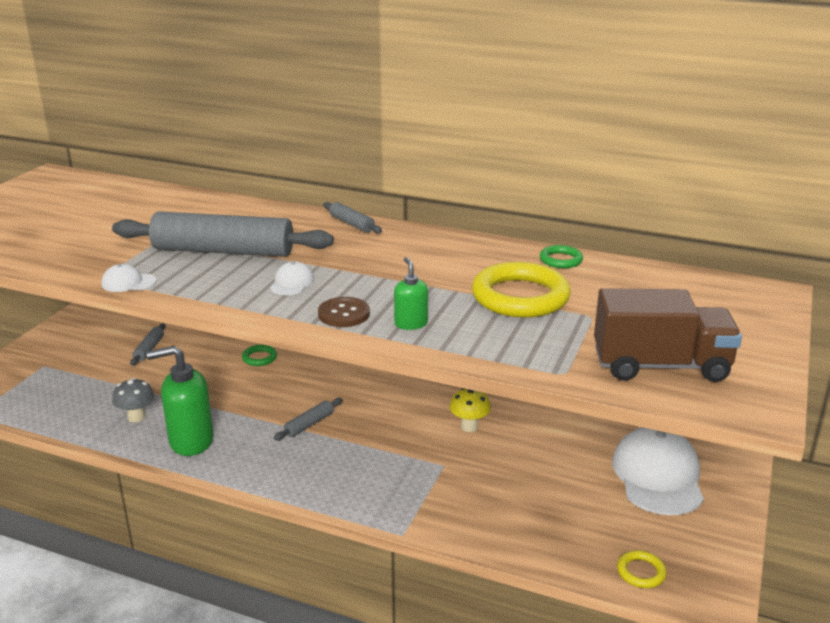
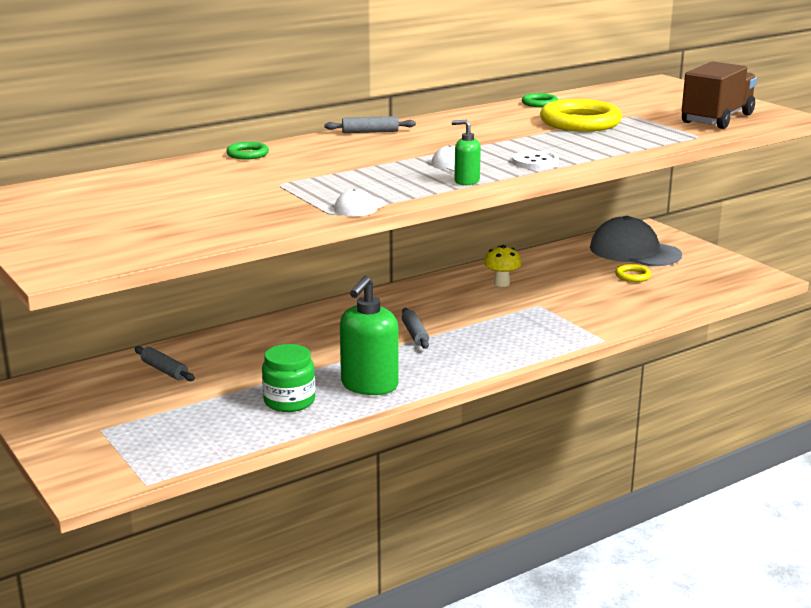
camera: 55 degrees left, 5 degrees down
(136, 417) = (289, 401): grey mushroom -> green jar
(223, 251) = (349, 172): grey rolling pin -> none
(259, 358) = (271, 327): green ring -> green ring (247, 154)
(344, 314) = (535, 162): brown button -> white button
(411, 323) = (578, 151): green soap dispenser -> green soap dispenser (466, 181)
(641, 572) = (722, 286): yellow ring -> yellow ring (632, 276)
(657, 476) = (634, 251): white cap -> grey cap

